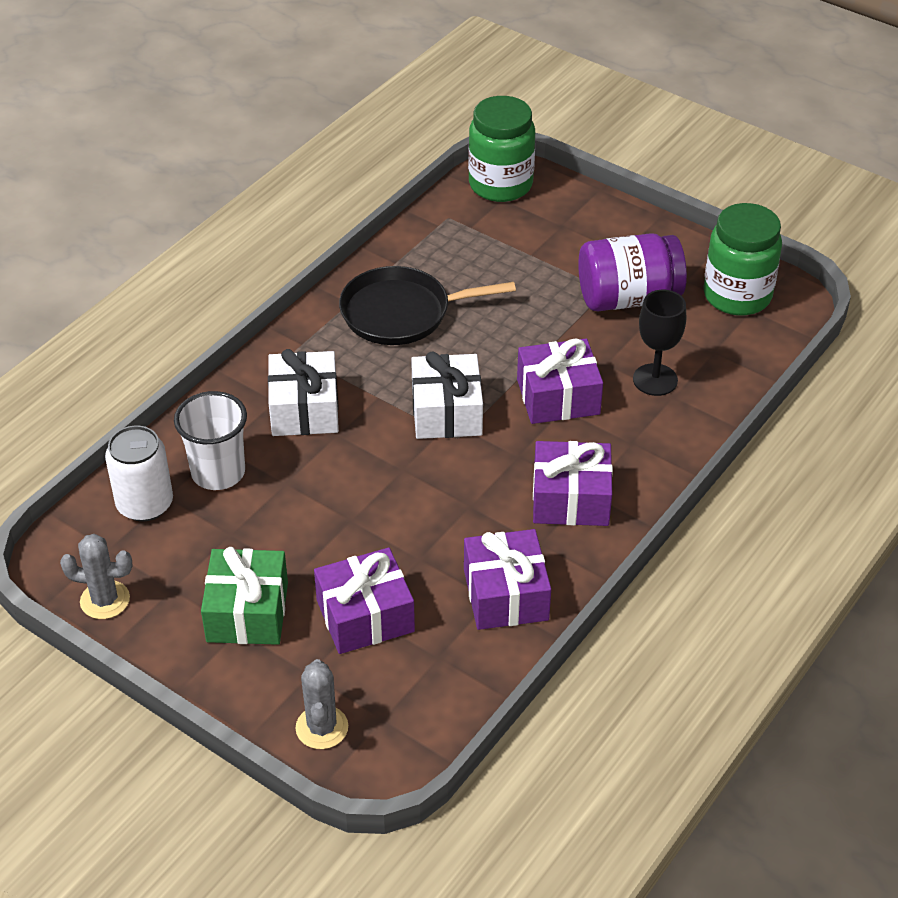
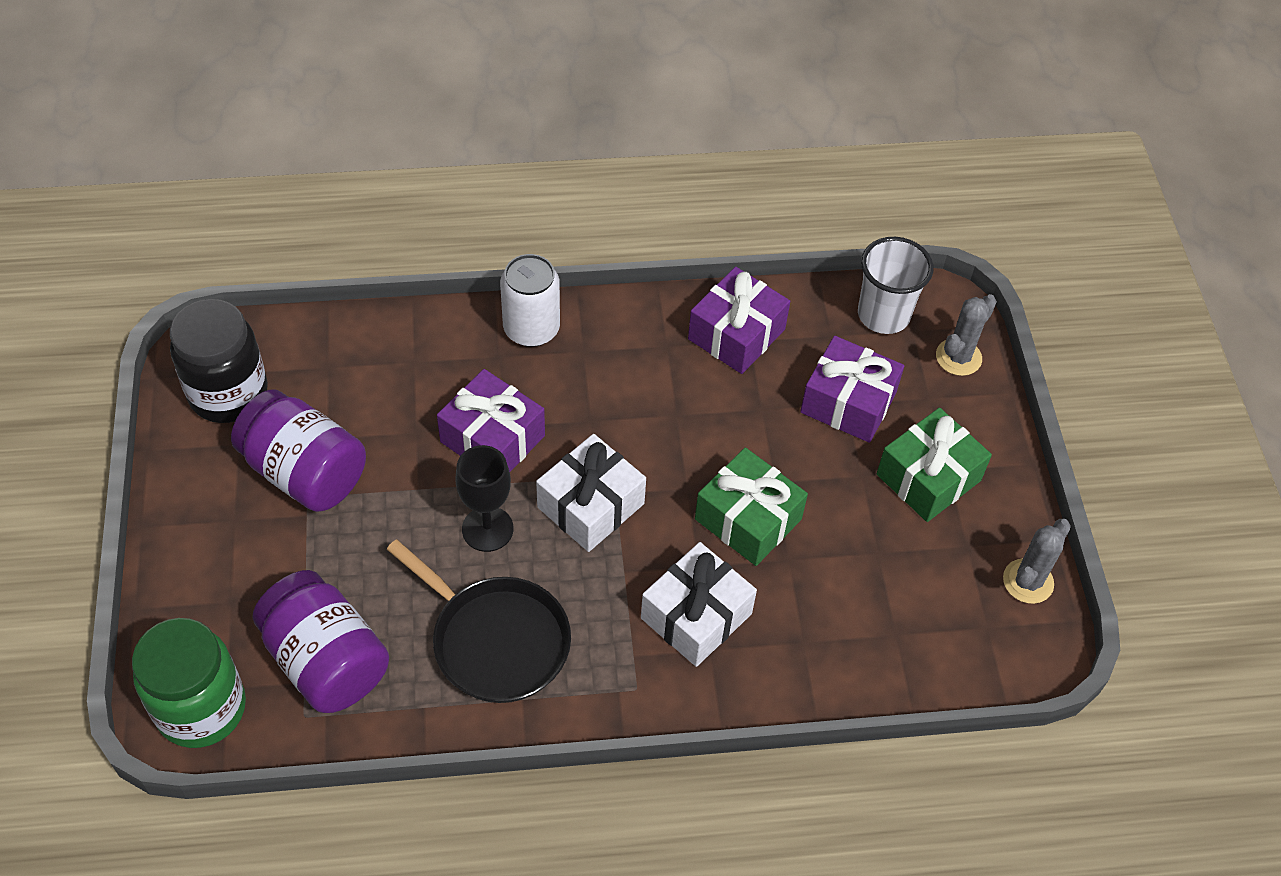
camera: 135 degrees left, 10 degrees up
(105, 600) = (1028, 581): grey cactus -> grey cactus turned 75 degrees clockwise
(145, 504) = (920, 643): white can -> white can (531, 329)
(218, 473) = (832, 618): white cup -> white cup (883, 315)
(340, 484) = (748, 519): none -> green gift
(474, 241) = (326, 661): none -> purple jar
(570, 499) = (602, 356): purple gift -> none
(655, 380) = (405, 385): black goblet -> black goblet (487, 529)
(737, 295) = (228, 393): green jar -> black jar

